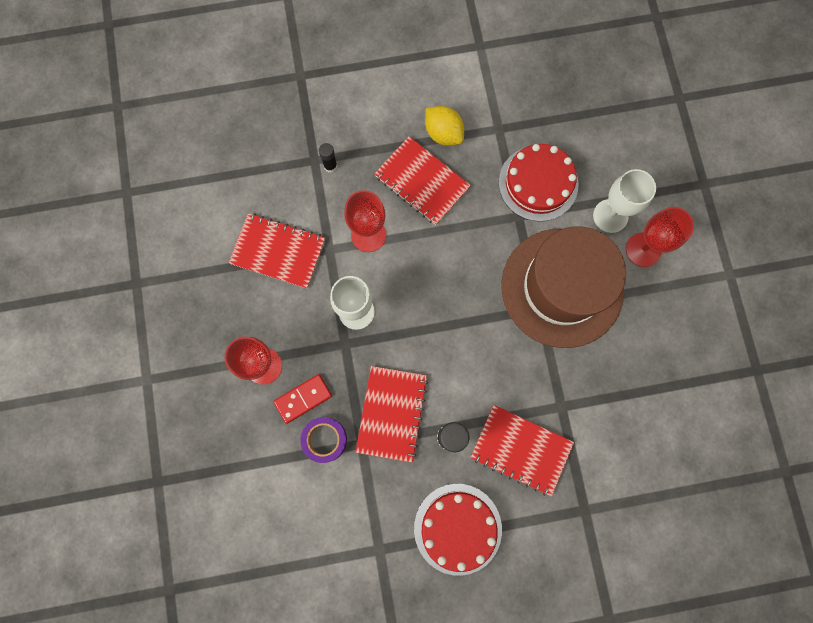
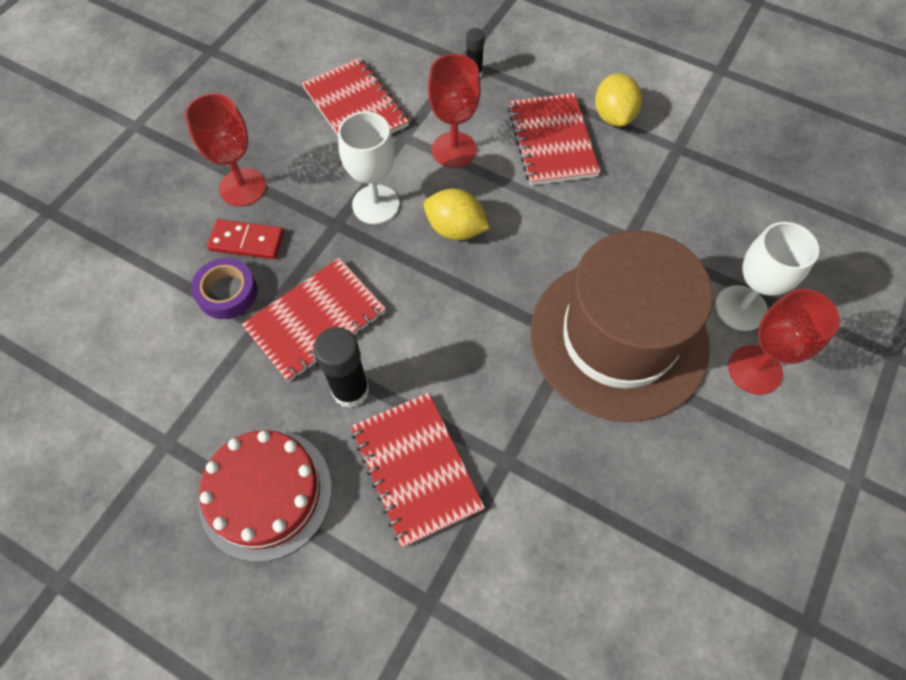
camera: 40 degrees right, 15 degrees down
(417, 290) = (455, 229): none -> yellow lemon
(538, 183) = (679, 222): red cake -> none

